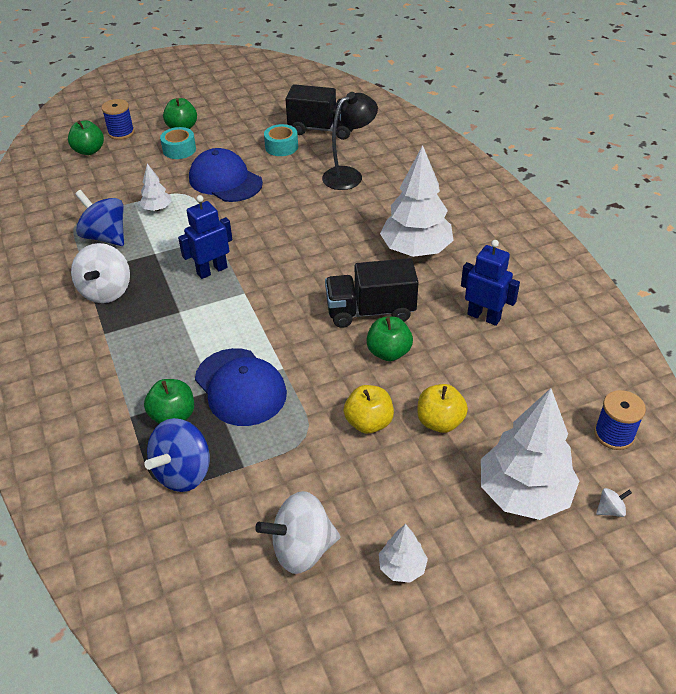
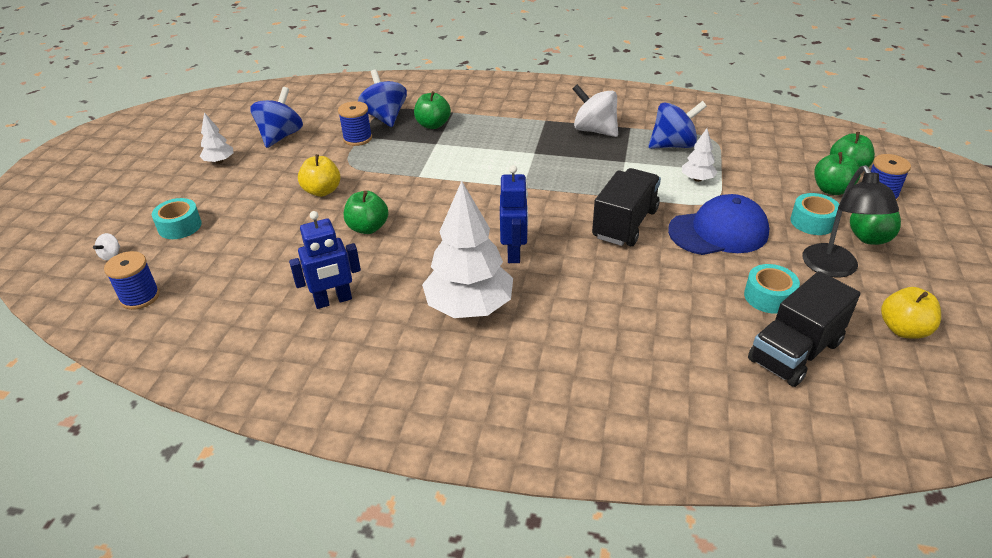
camera: 125 degrees right, 5 degrees down
(127, 151) = (831, 189): none -> green apple
(212, 270) = (570, 180): blue robot -> blue robot (514, 253)
(240, 387) = (424, 154): blue cap -> none
(250, 465) = (357, 138): none -> blue spool
(302, 549) = (281, 136): white spinning top -> blue spinning top
(349, 175) = (657, 324): black lamp -> black lamp (834, 269)
(370, 311) = (423, 239): black truck -> black truck (625, 224)
(440, 422) = (277, 220): yellow apple -> yellow apple (903, 329)
(523, 493) = (180, 226): white tree -> turquoise tape

